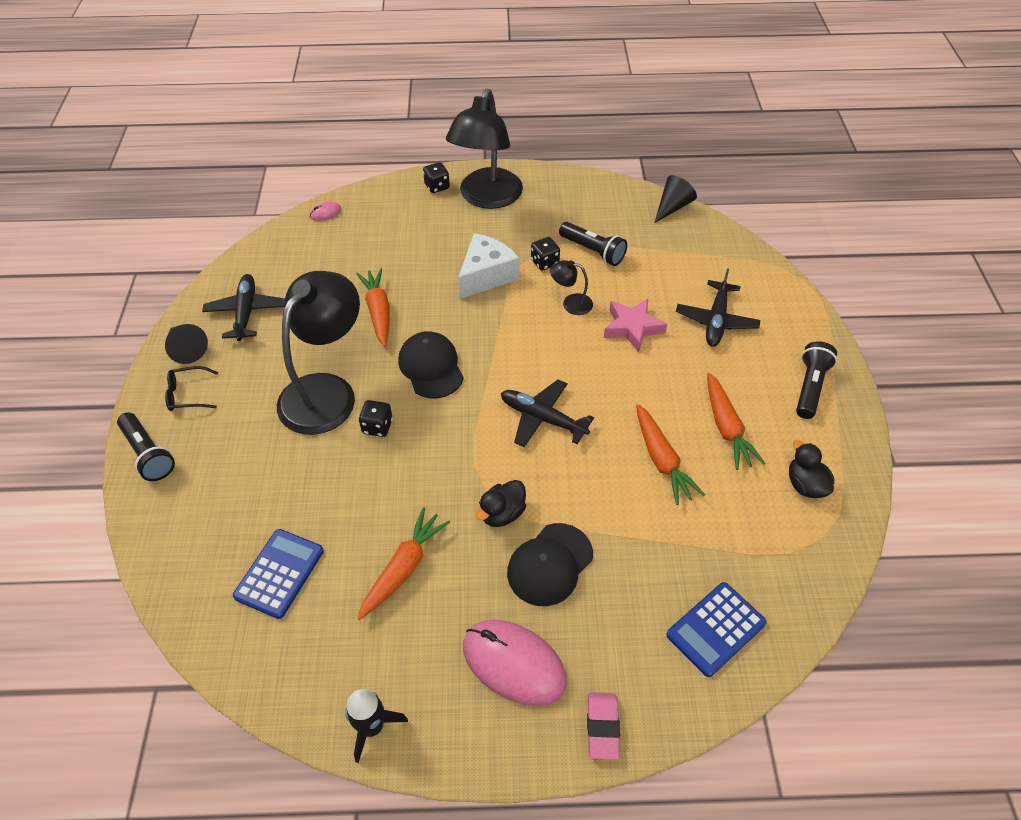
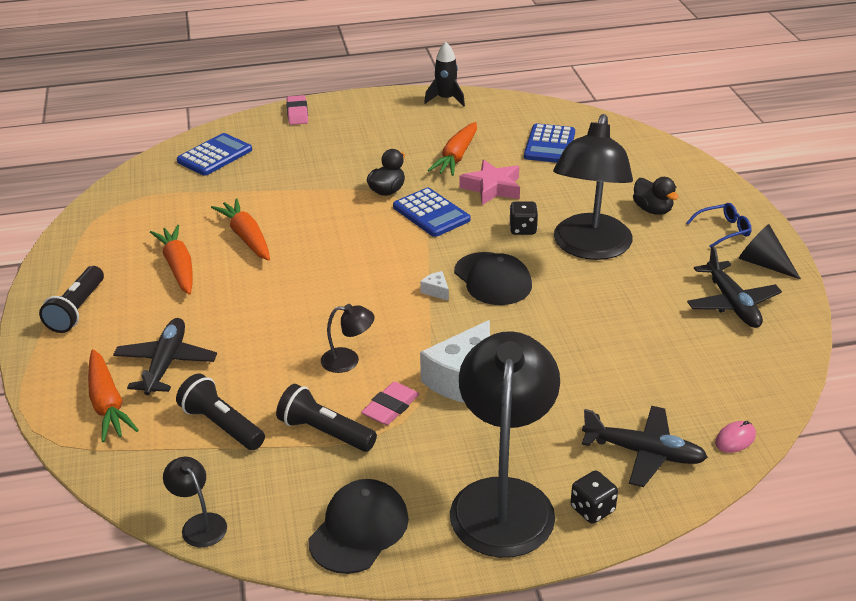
camera: 170 degrees right, 15 degrees down
(149, 454) = (716, 190): black flashlight -> black flashlight (221, 425)
(188, 394) = (723, 230): black glasses -> blue glasses
(378, 311) = (580, 323): orange carrot -> orange carrot (108, 404)
(462, 466) = (431, 213): none -> blue calculator
(485, 361) = (436, 291): none -> white cheese
(513, 663) = (360, 128): pink mouse -> none
(543, 418) = (363, 252): black plane -> black plane (643, 452)
(544, 262) = (390, 407): black dice -> pink eraser
(550, 564) = (342, 170): black cap -> black cap (359, 529)
(632, 328) = (271, 343): pink star -> pink star (492, 188)
(672, 207) = (199, 524): black cone -> black lamp
(805, 485) = (114, 236): black duck -> black duck (652, 210)

